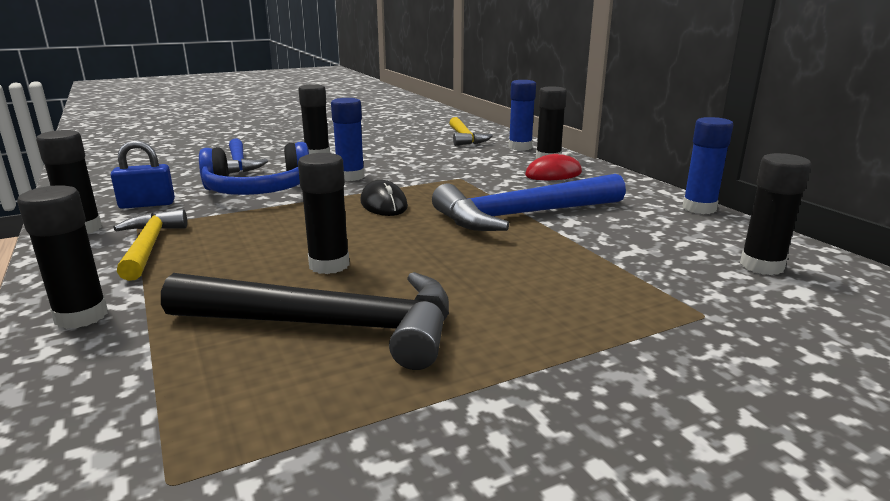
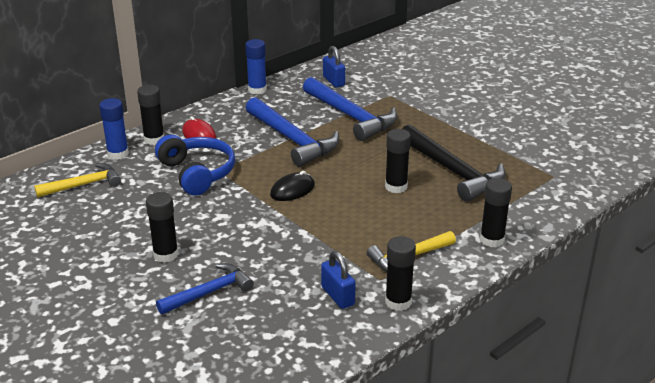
camera: 105 degrees left, 10 degrees up
(259, 191) = (284, 252): blue headphones -> blue headphones (197, 173)
(330, 326) = (453, 171): black hammer -> black hammer turned 150 degrees clockwise
(350, 177) = (232, 219): blue glue stick -> none
(597, 263) = (351, 117): none -> blue hammer
(761, 266) = (333, 81): black glue stick -> blue padlock

